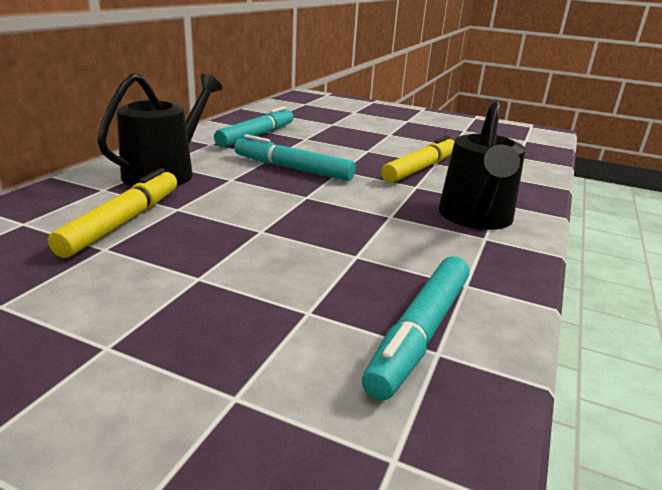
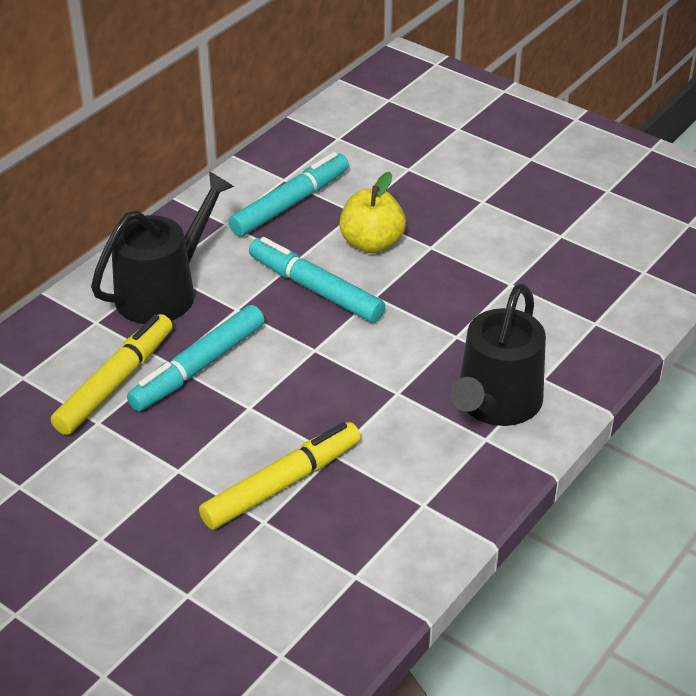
camera: 15 degrees right, 15 degrees up
(324, 149) = (372, 243): none -> yellow apple
(420, 169) = (481, 297): yellow marker -> yellow marker (282, 484)
(420, 333) = (350, 555): turquoise marker -> turquoise marker (198, 367)

